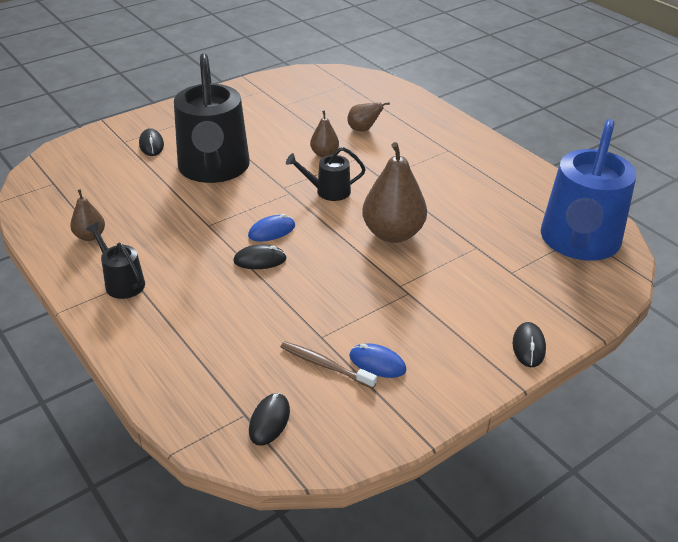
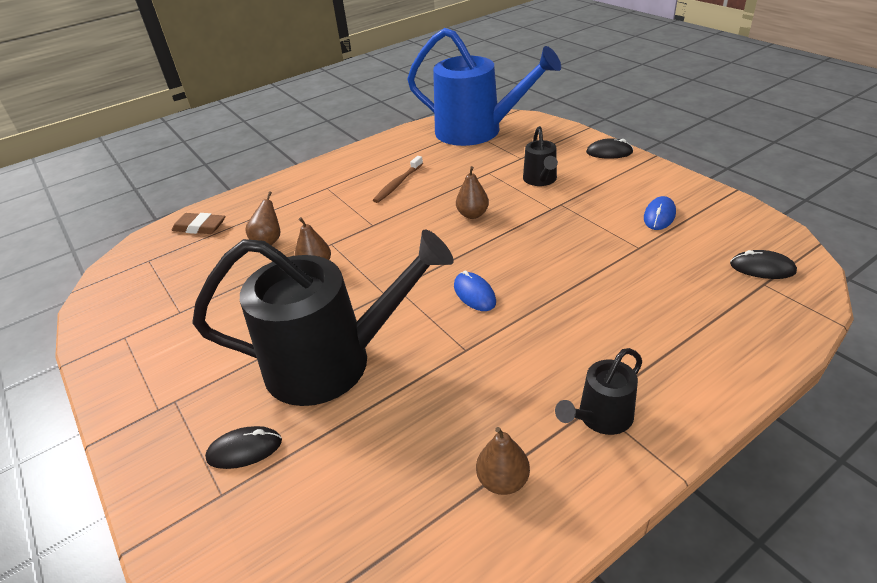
camera: 85 degrees left, 0 degrees up
(260, 260) = (530, 297): black mouse -> none
(325, 365) = (675, 242): brown toothbrush -> brown toothbrush (398, 184)
(328, 191) = (395, 258): black watering can -> black watering can (540, 180)
(388, 97) = (200, 227): none -> brown eraser
(393, 234) = (472, 214): brown pear -> brown pear, size x0.51

